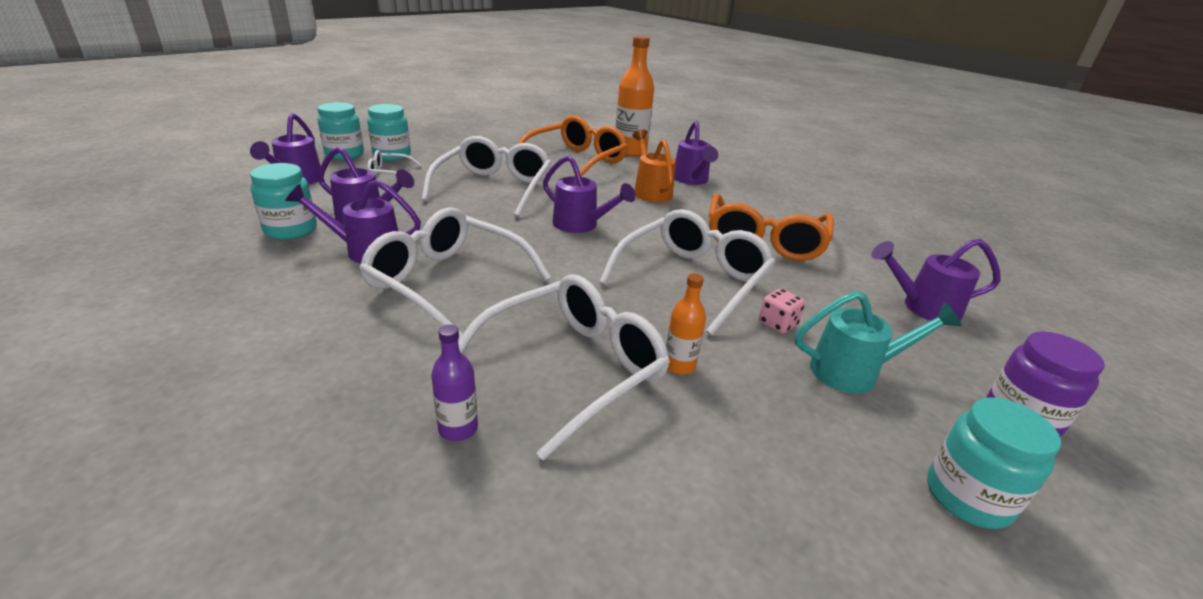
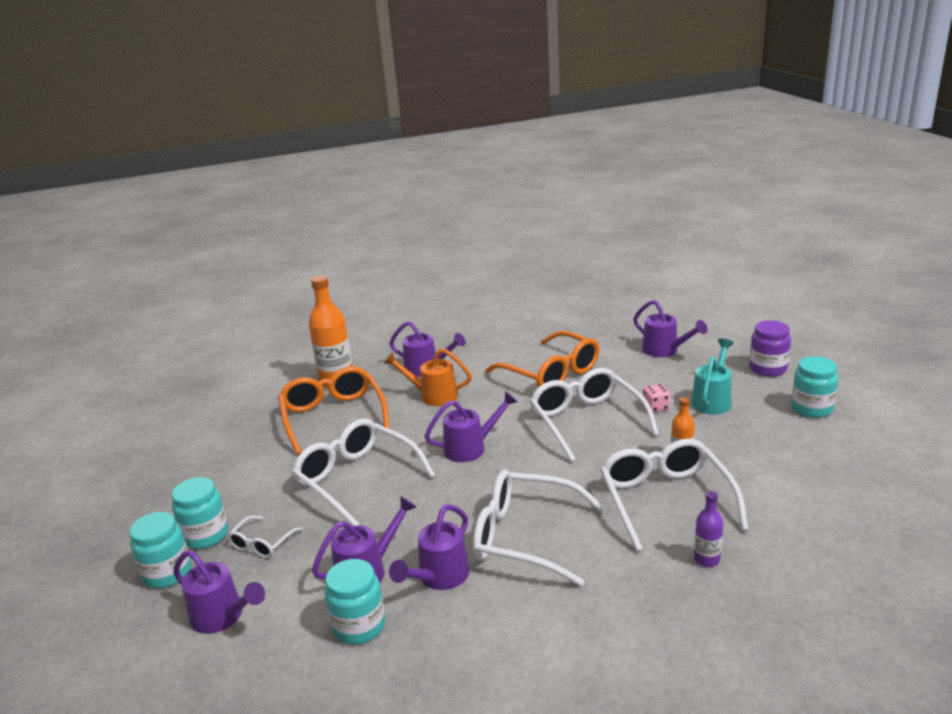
camera: 55 degrees left, 5 degrees down
(447, 282) = (525, 537): white glasses -> white glasses turned 45 degrees clockwise
(923, 307) = (664, 350): purple watering can -> purple watering can turned 75 degrees counterclockwise

